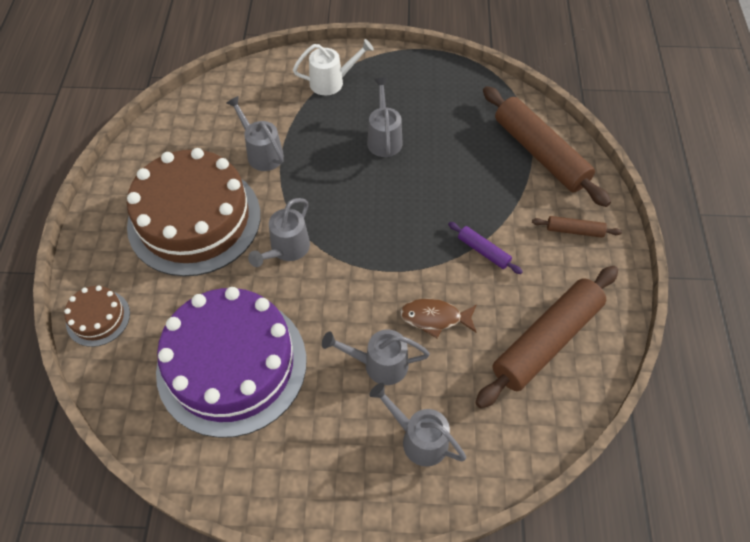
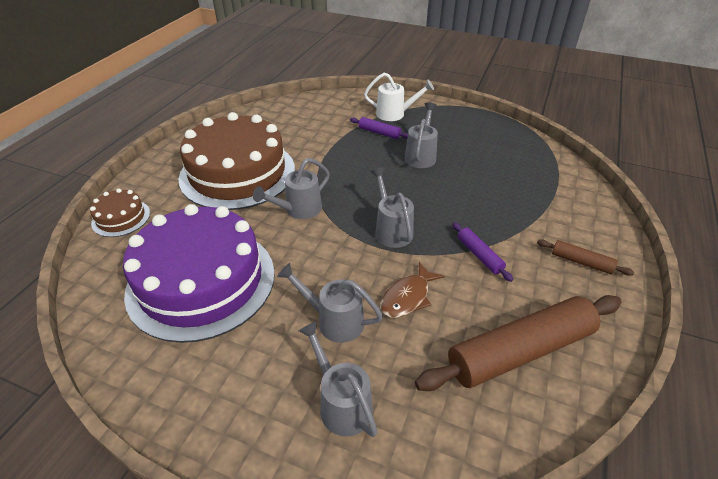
camera: 20 degrees right, 15 degrees down
(262, 153) = (315, 144): grey watering can -> grey watering can (391, 230)
(326, 116) = (379, 132): none -> purple rolling pin
(435, 318) = (408, 297): brown fish -> brown fish turned 75 degrees counterclockwise
(540, 153) = (562, 195): brown rolling pin -> none

